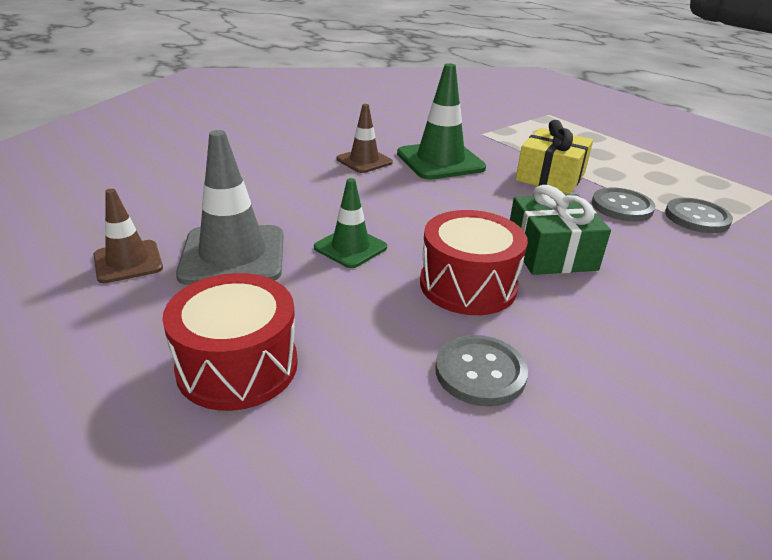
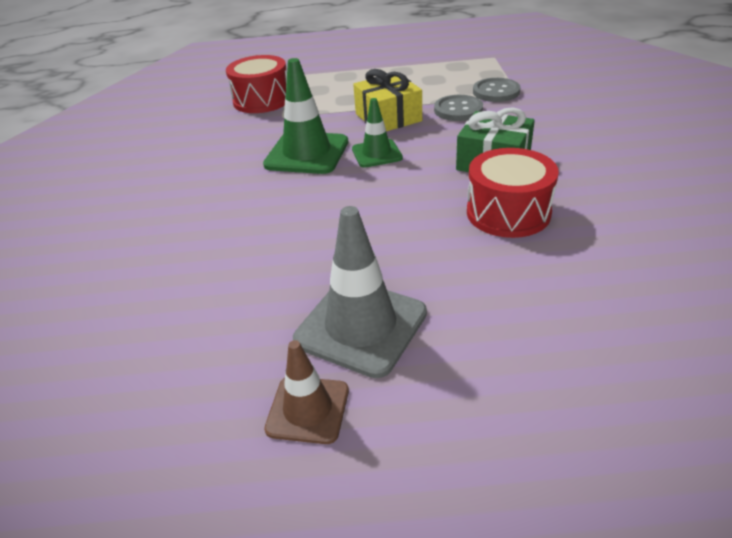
camera: 50 degrees left, 5 degrees up
(237, 366) = (542, 371): red drum -> red drum (262, 100)
(350, 247) = (408, 250): green traffic cone -> green traffic cone (376, 154)
(364, 161) = (260, 191): brown traffic cone -> none
(480, 372) = (615, 247): grey button -> none

